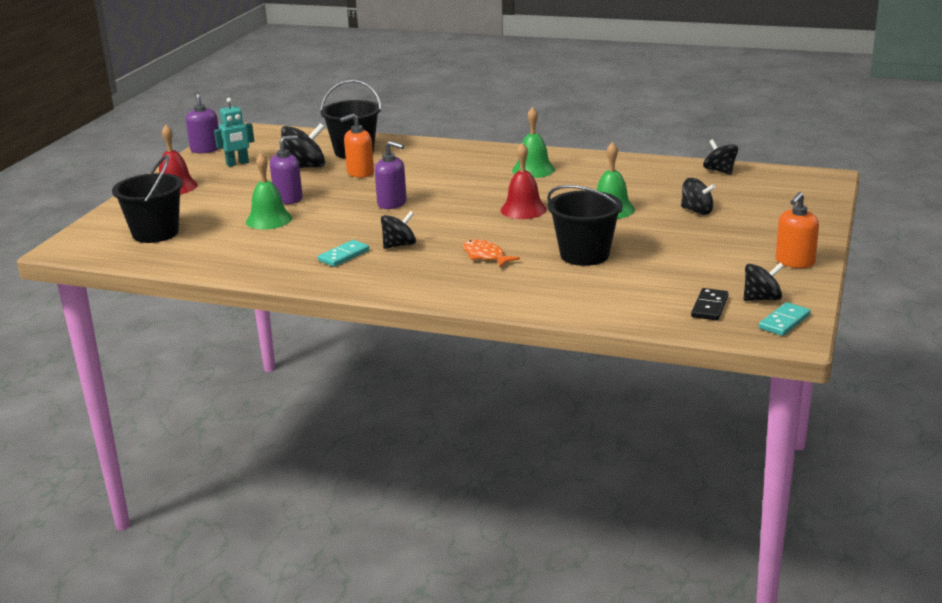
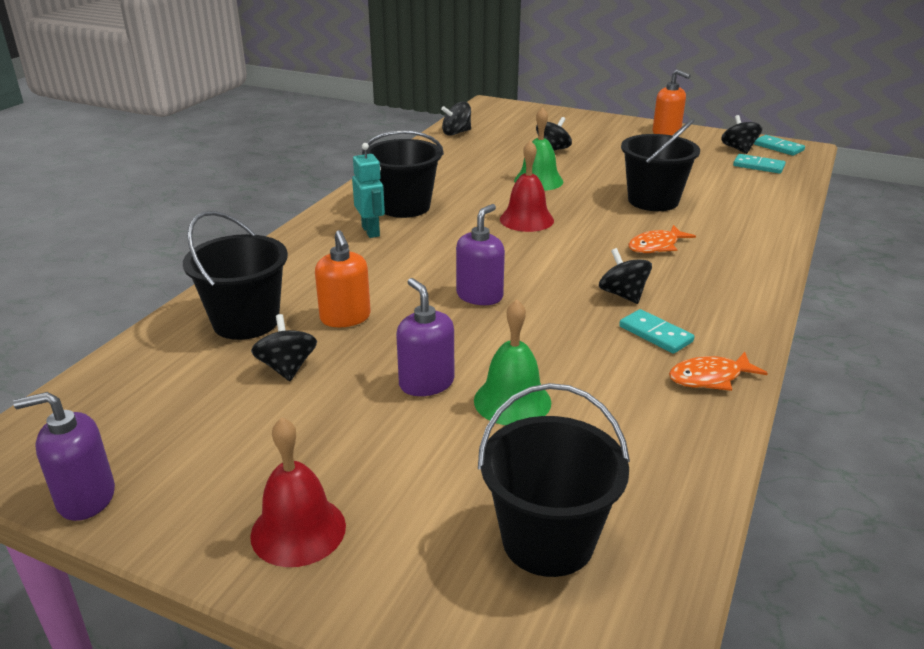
camera: 85 degrees left, 5 degrees up
(237, 163) = (213, 447): turquoise robot -> turquoise robot (371, 231)
(289, 271) = (710, 378): none -> orange fish
(305, 167) = (287, 368): black spinning top -> black spinning top, size x0.66
(533, 170) = (404, 207): green bell -> black bucket
(710, 307) = (758, 166): black domino -> turquoise domino

